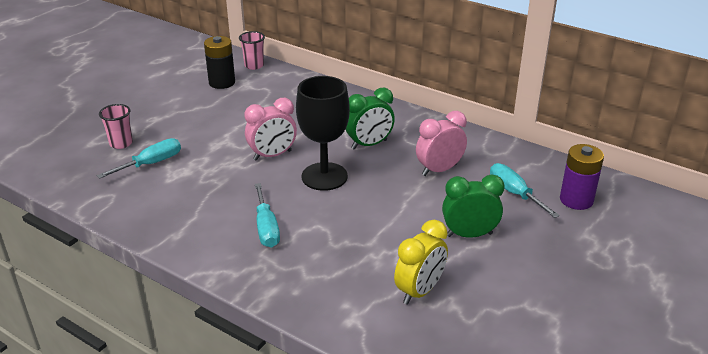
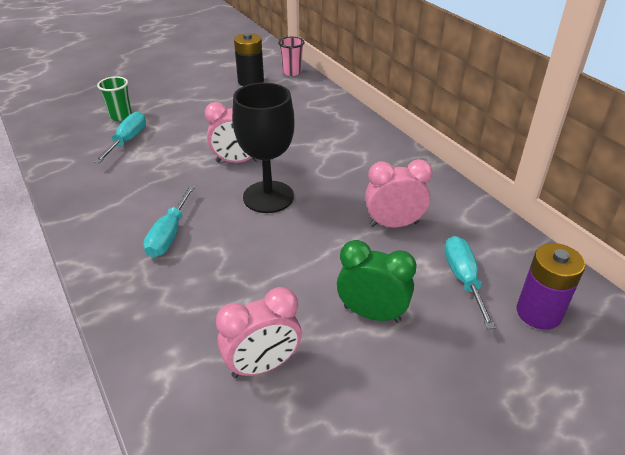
camera: 25 degrees right, 5 degrees up
(121, 143) = (120, 116): pink cup -> green cup
(151, 164) = (127, 141): turquoise screwdriver -> turquoise screwdriver turned 60 degrees counterclockwise
(369, 144) = (339, 175): green clock -> none
(419, 291) = (262, 365): yellow clock -> pink clock

